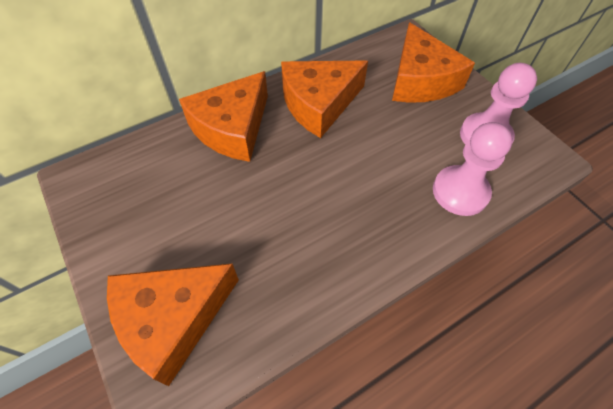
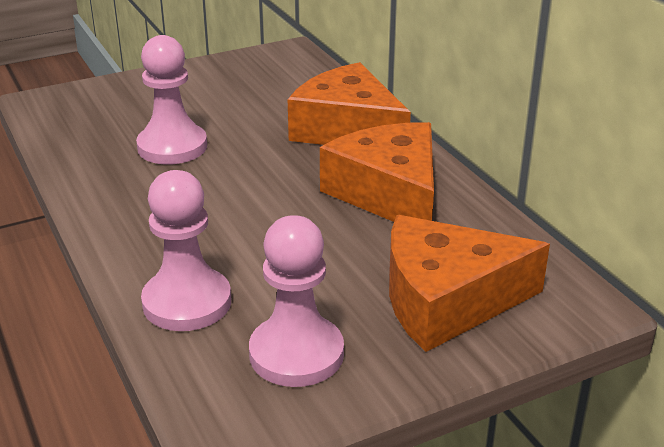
camera: 95 degrees right, 25 degrees down
(173, 319) = (105, 104): orange cheese -> none
(262, 239) = (172, 147): none -> pink pawn

